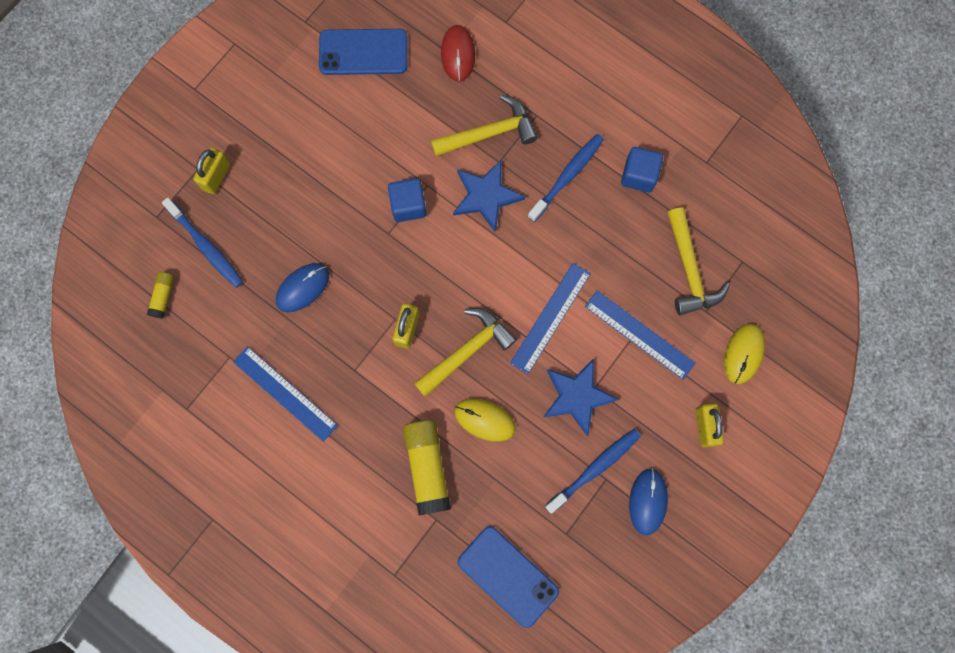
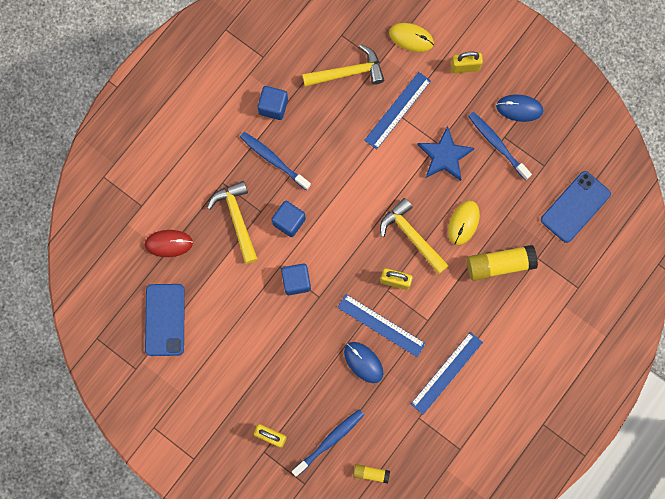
camera: 90 degrees left, 0 degrees up
(486, 196) = (289, 221): blue star -> blue cube
(550, 318) = (385, 174): blue ruler -> blue ruler (381, 325)

